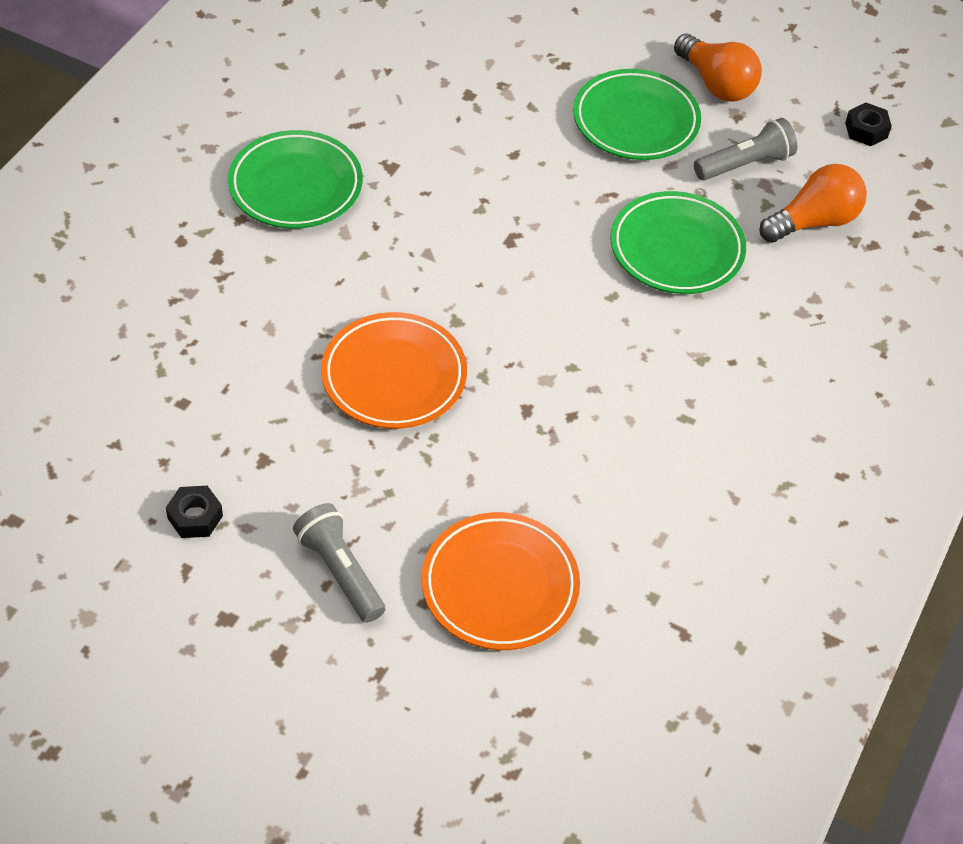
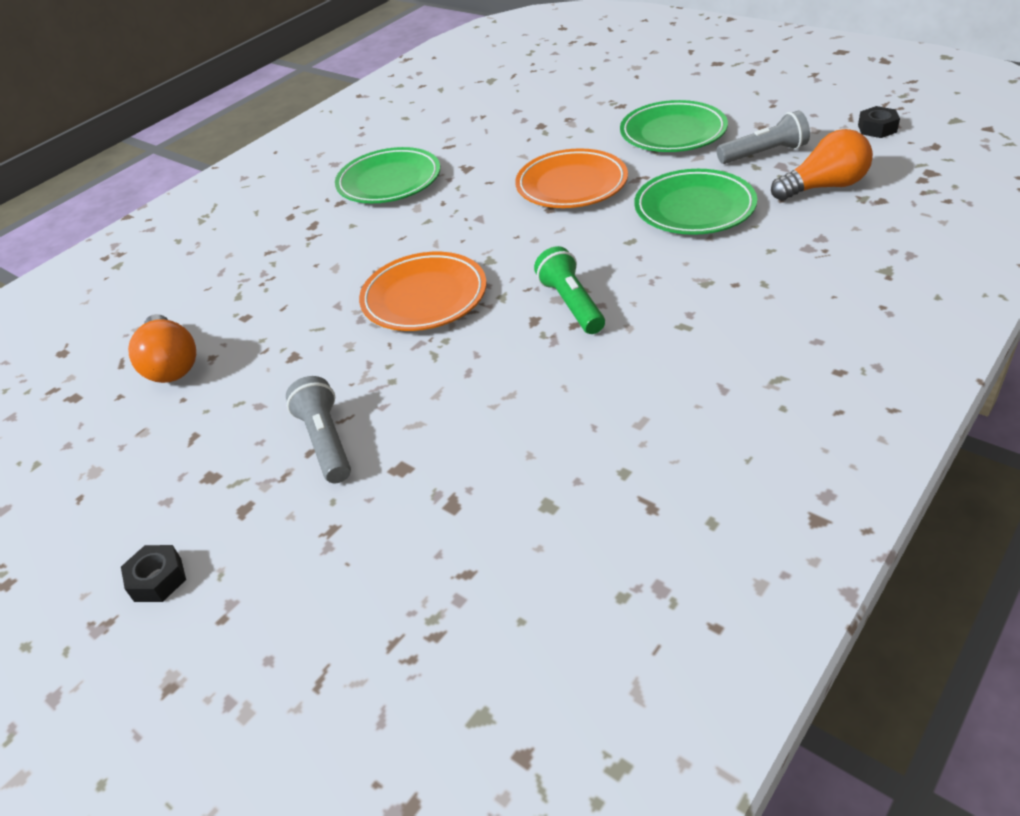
camera: 20 degrees right, 10 degrees down
(195, 517) = (218, 397): black nut -> black nut (157, 579)
(500, 586) = (471, 458): orange plate -> orange plate (571, 185)
(563, 387) = (571, 304): none -> green flashlight
(716, 84) = (745, 108): orange light bulb -> orange light bulb (171, 364)

